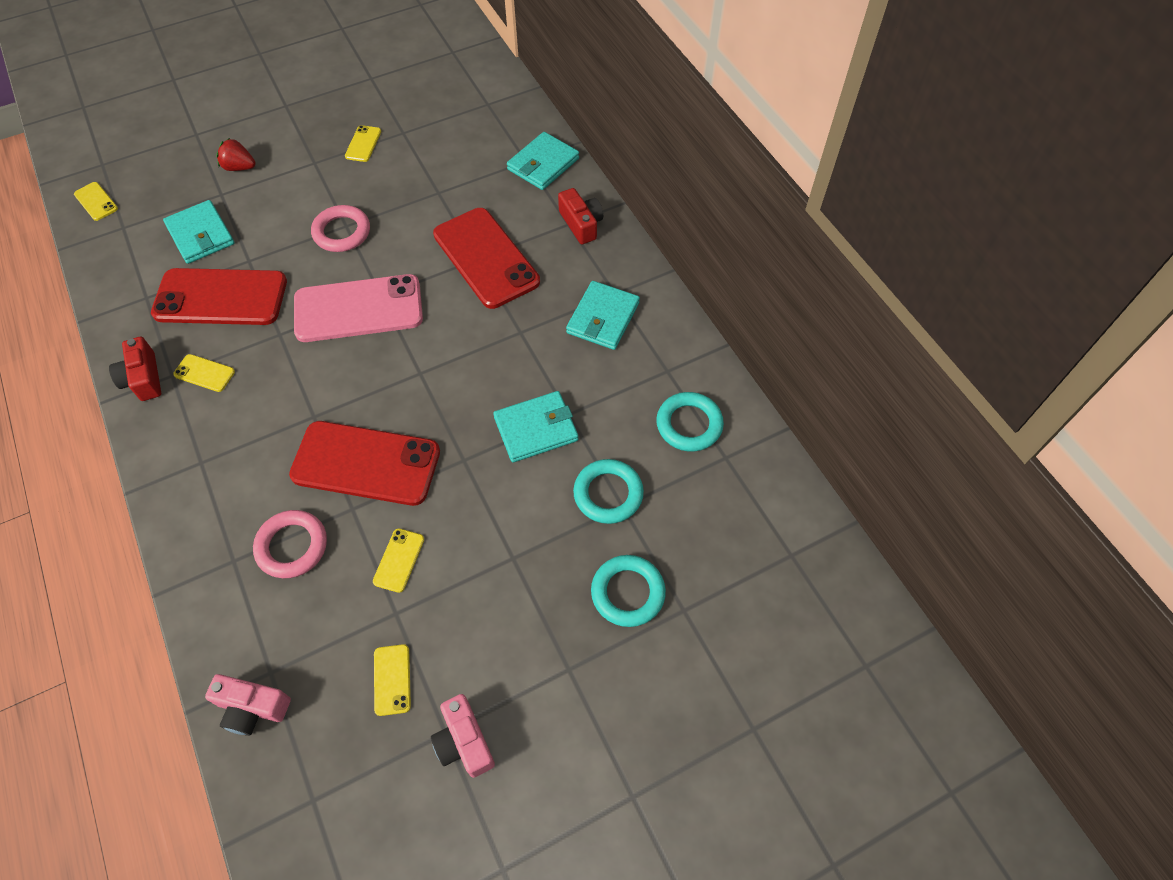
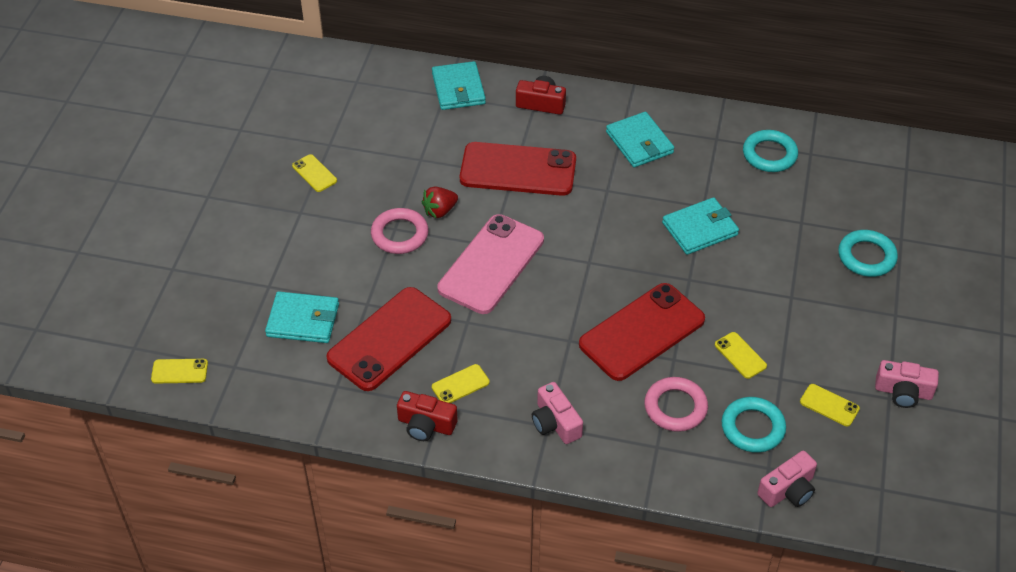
camera: 50 degrees left, 10 degrees down
(208, 465) = (555, 423): none -> pink camera
(239, 167) = (250, 260): red strawberry -> red strawberry (440, 211)
(536, 429) = (700, 229): turquoise wallet -> turquoise wallet turned 45 degrees clockwise
(608, 494) = (786, 223): turquoise ring -> turquoise ring (752, 428)

